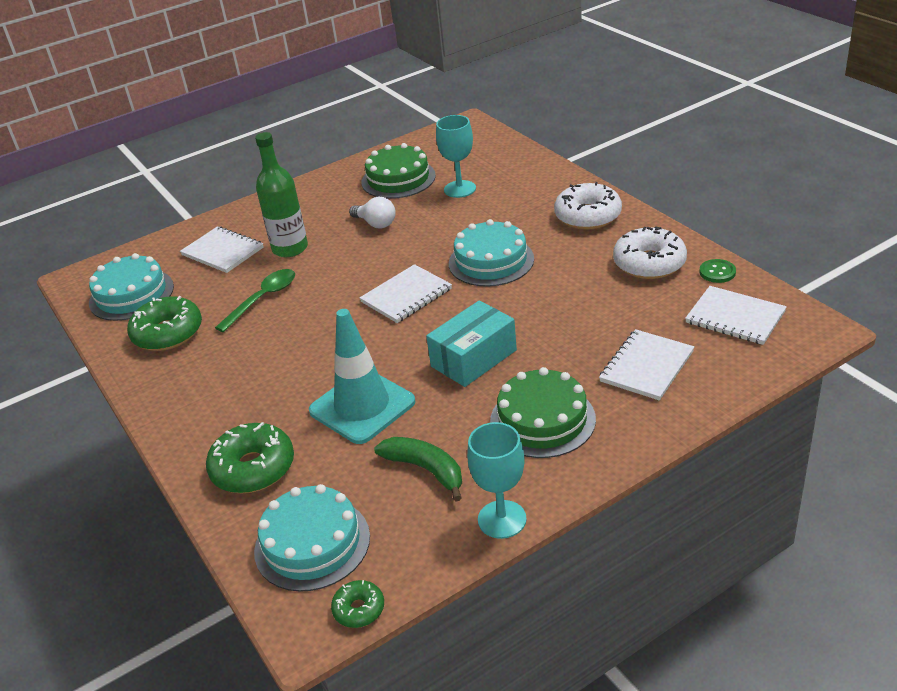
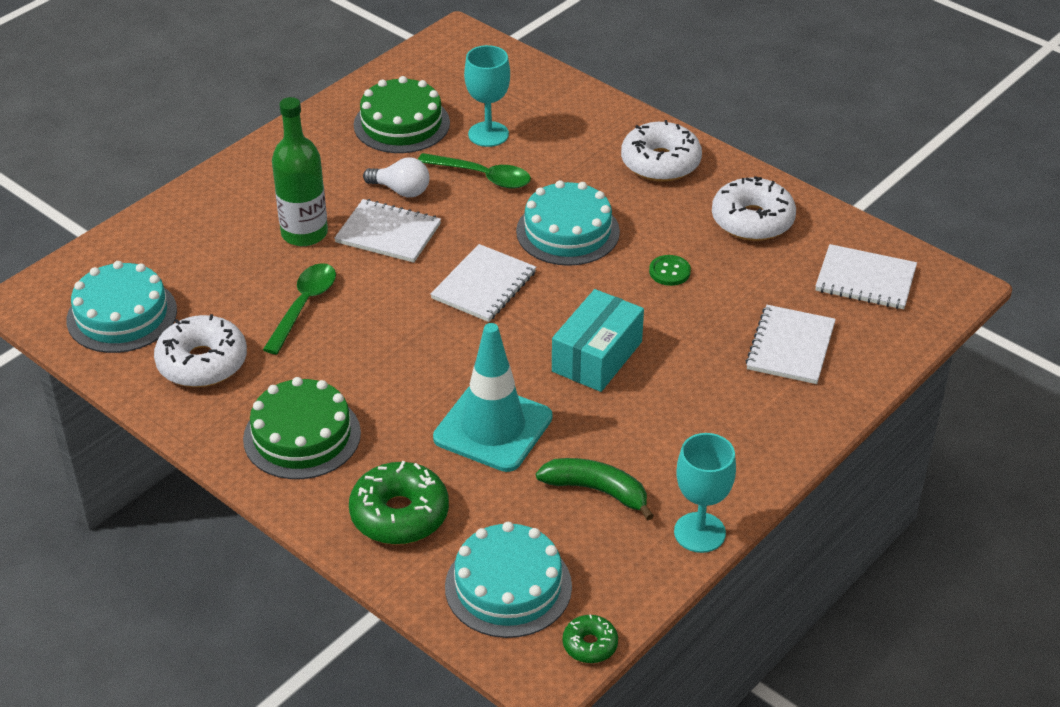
camera: 20 degrees left, 5 degrees up
(168, 333) = (202, 363): green donut -> white donut
(222, 251) = (215, 244): white notebook -> white notebook (388, 233)
(442, 218) = (482, 176): none -> green spoon
(542, 420) = (701, 420): green cake -> green cake (302, 436)
(717, 272) = (830, 226): green button -> green button (669, 272)

